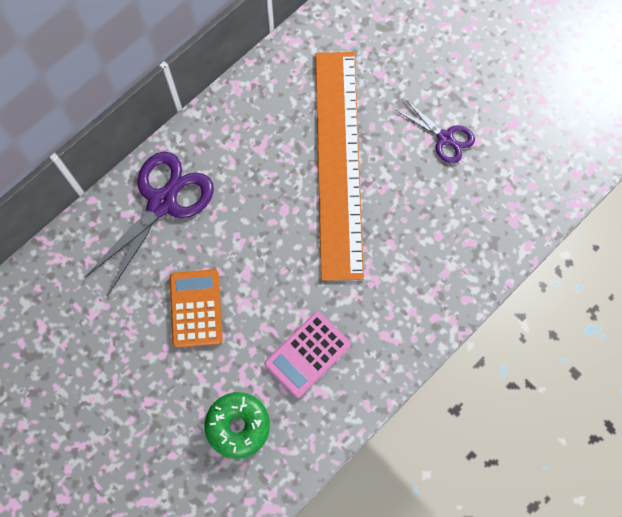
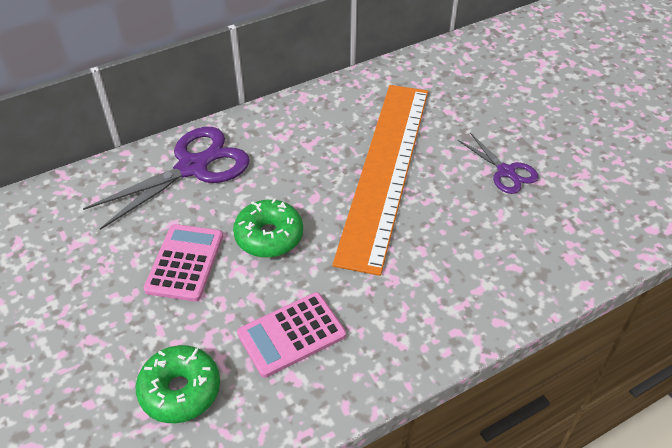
camera: 15 degrees right, 25 degrees down
(196, 308) = (185, 262): orange calculator -> pink calculator
(258, 263) = (269, 236): none -> green donut

